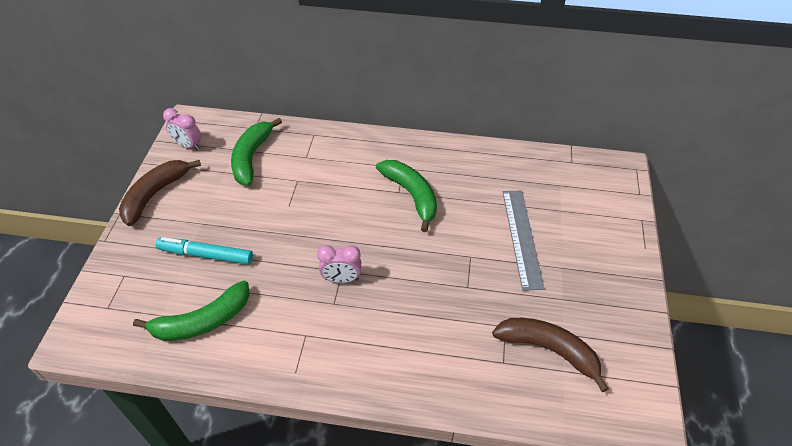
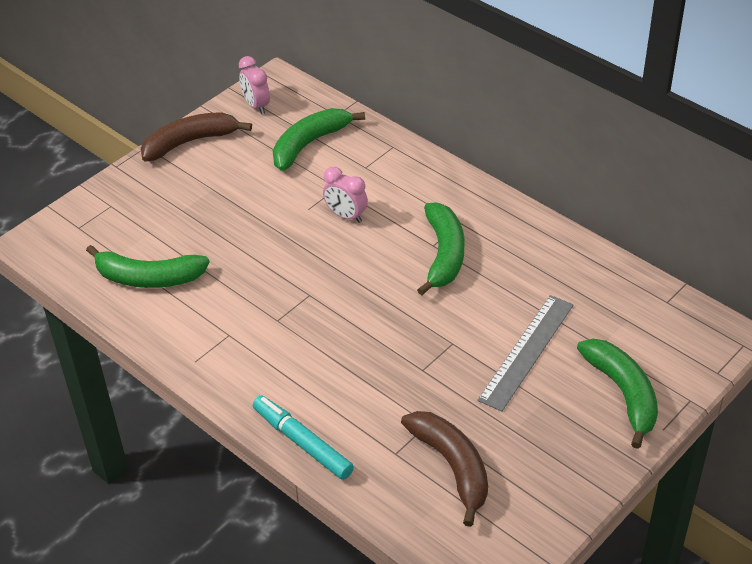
camera: 35 degrees right, 5 degrees down
(206, 255) = (194, 220): turquoise marker -> turquoise marker (302, 442)
(341, 279) = (303, 302): pink clock -> pink clock (346, 216)
(602, 236) = (623, 393): none -> green banana

